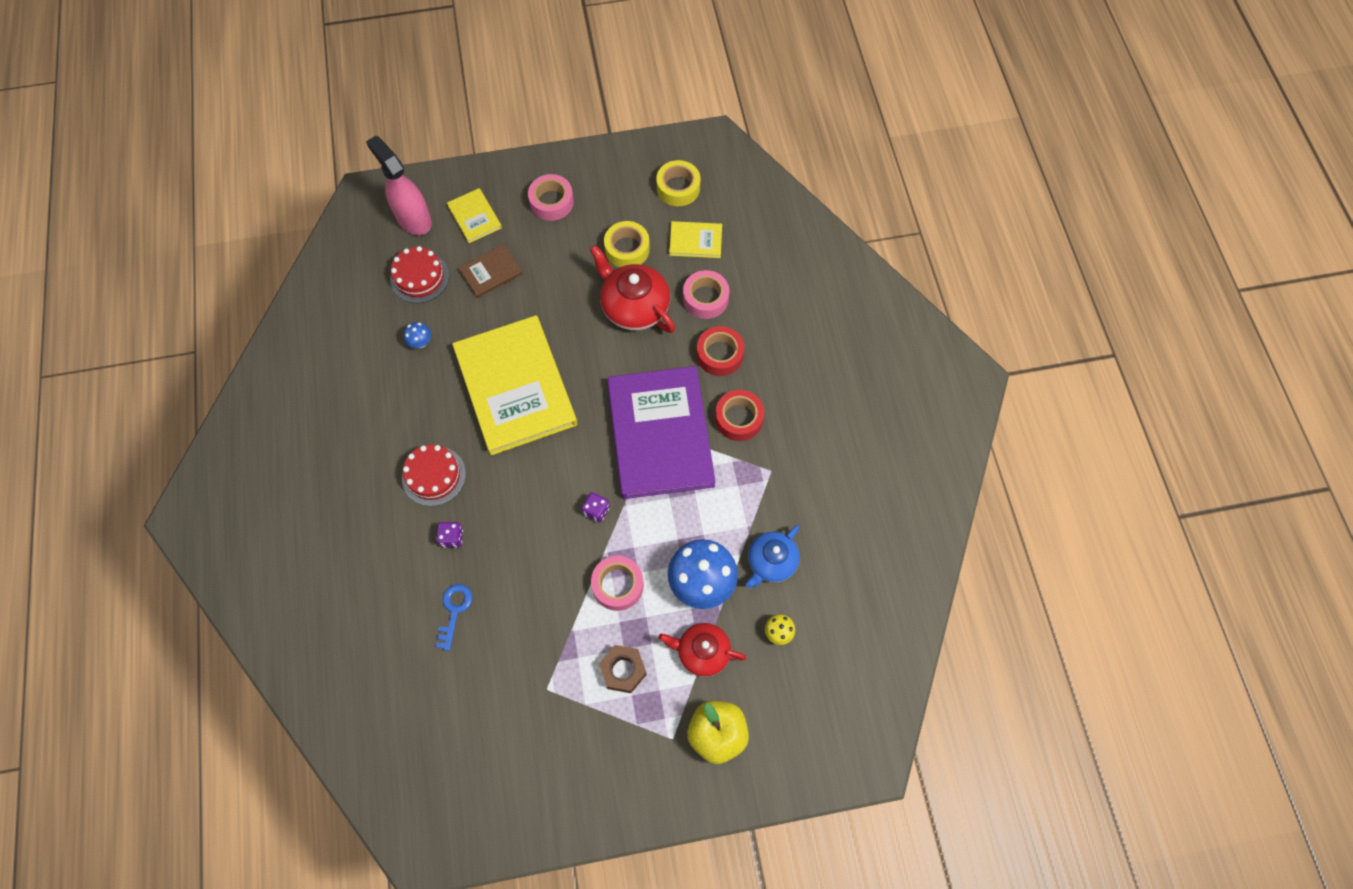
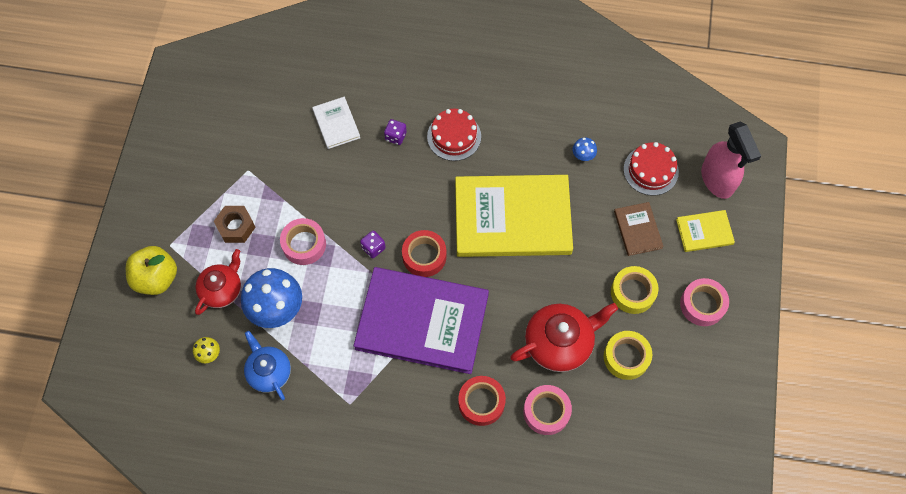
camera: 110 degrees right, 0 degrees up
(413, 219) = (717, 180): pink spray bottle -> pink spray bottle turned 90 degrees clockwise
(454, 611) = (336, 124): blue key -> white book
(678, 188) = (685, 432): yellow tape -> yellow tape (633, 292)
(695, 241) = (615, 426): yellow book -> none
(739, 418) = (410, 395): red tape -> red tape (424, 256)

